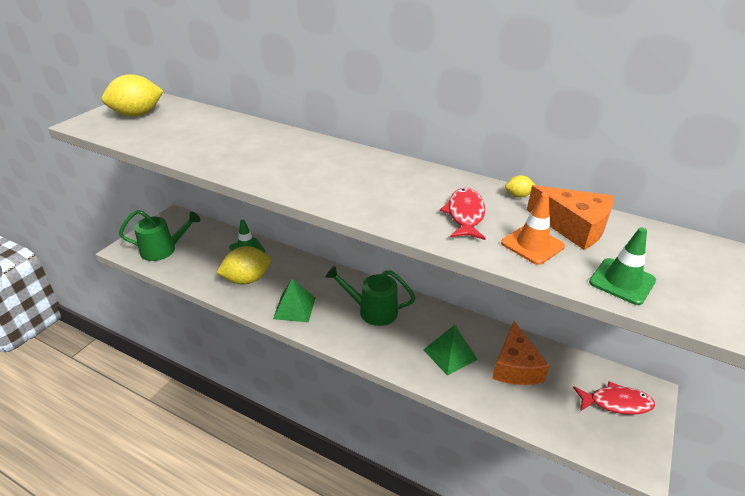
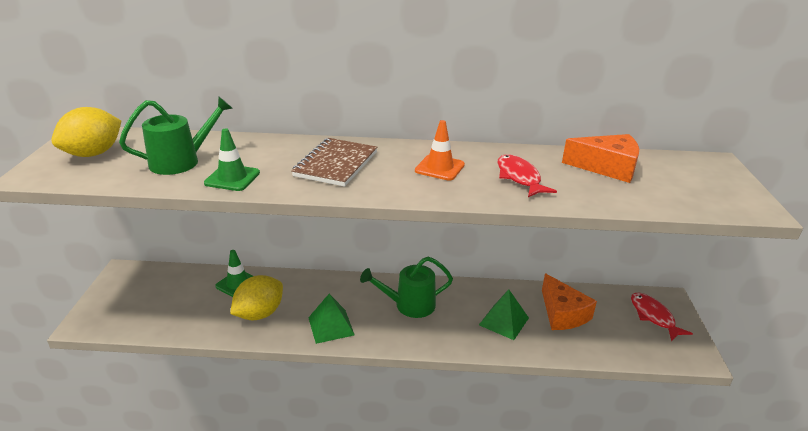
camera: 25 degrees left, 5 degrees down
(163, 250) = (136, 311): green watering can -> green watering can (181, 161)
(306, 163) = (336, 164): none -> brown notebook
(518, 196) = (545, 153): yellow lemon -> none
(532, 245) = (591, 188): orange traffic cone -> orange traffic cone (439, 168)
(616, 403) = (653, 316): red fish -> red fish turned 90 degrees counterclockwise
(622, 281) = (675, 199): green traffic cone -> green traffic cone (232, 178)

